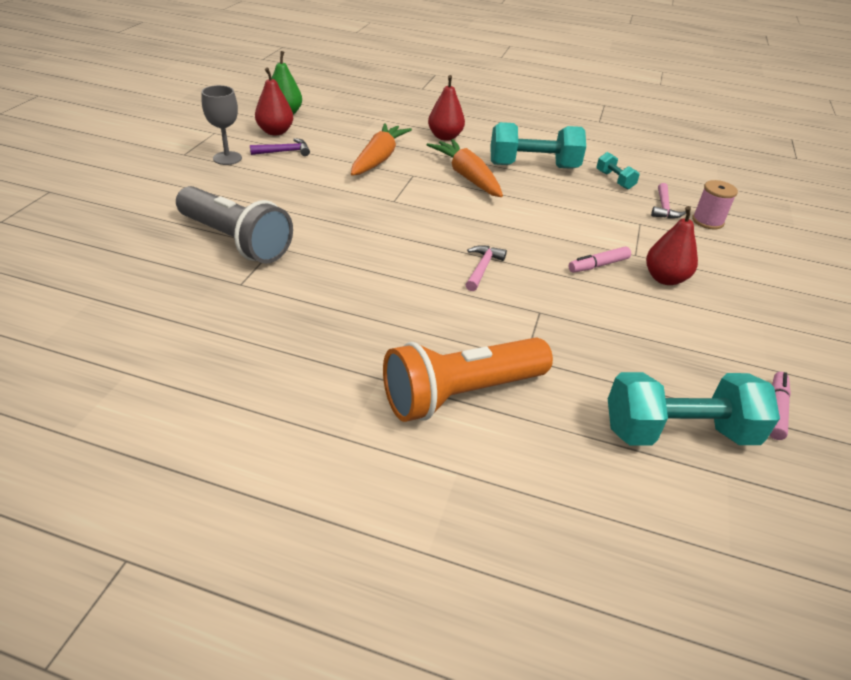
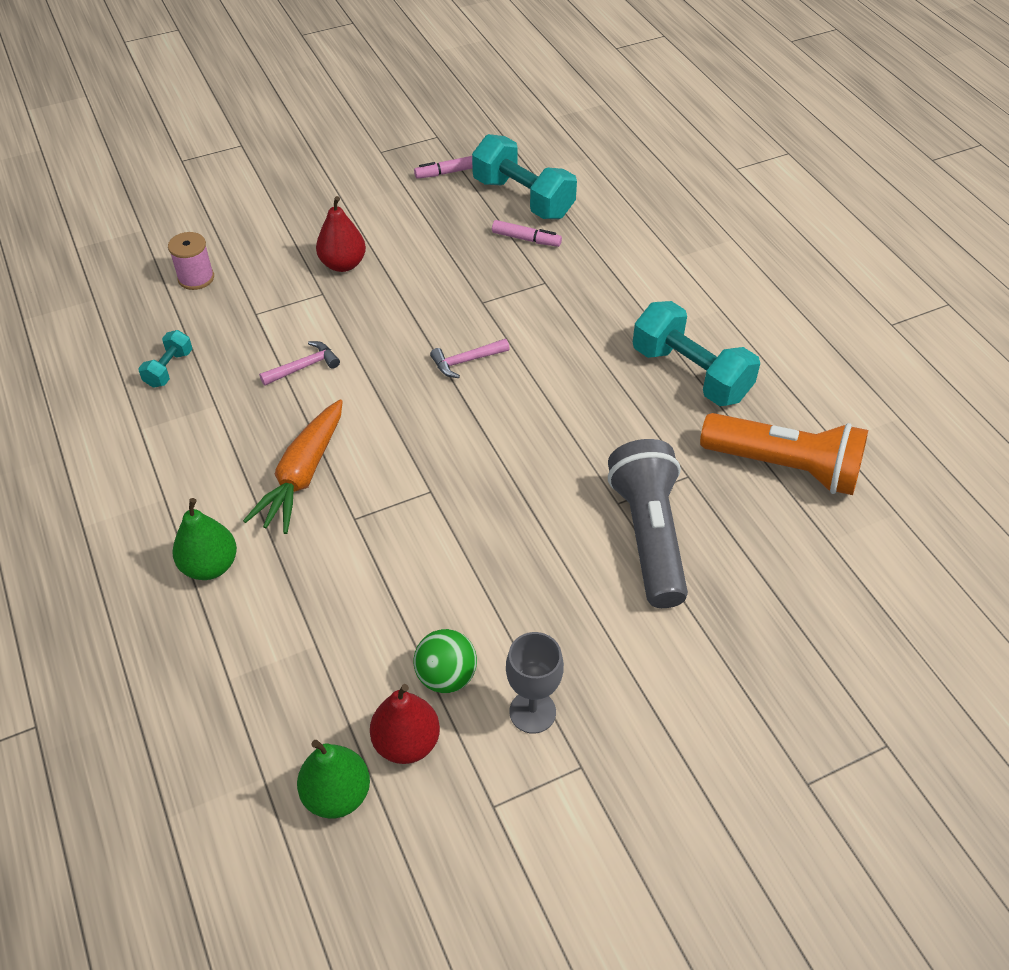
camera: 130 degrees left, 10 degrees up
(284, 152) = (446, 676): purple hammer -> green ball
(379, 158) = (351, 576): orange carrot -> none
(445, 137) = (210, 566): red pear -> green pear
(461, 394) = (619, 289): orange flashlight -> orange flashlight (785, 467)
(533, 166) = (207, 442): turquoise dumbbell -> turquoise dumbbell (690, 374)
(598, 265) = (370, 304): pink marker -> pink marker (526, 239)
(664, 207) = (198, 312): pink hammer -> pink hammer (304, 367)

